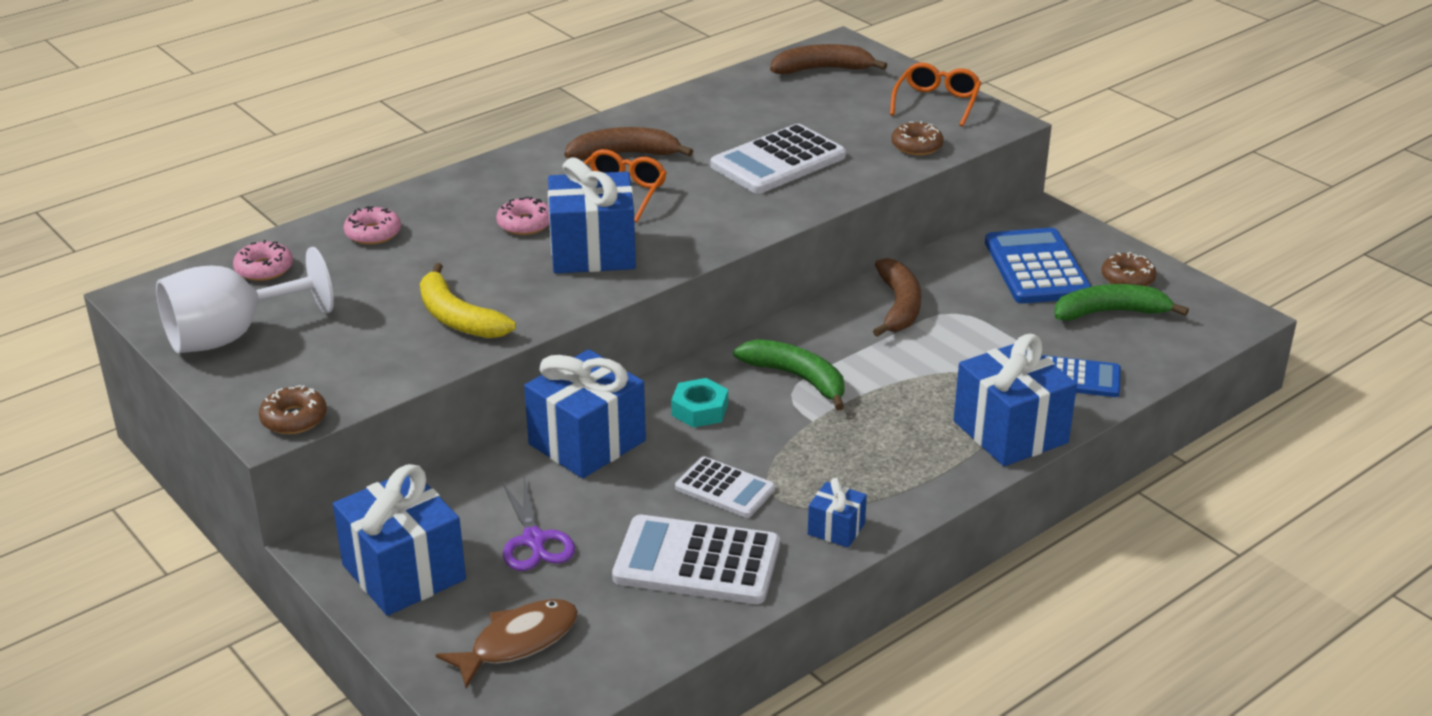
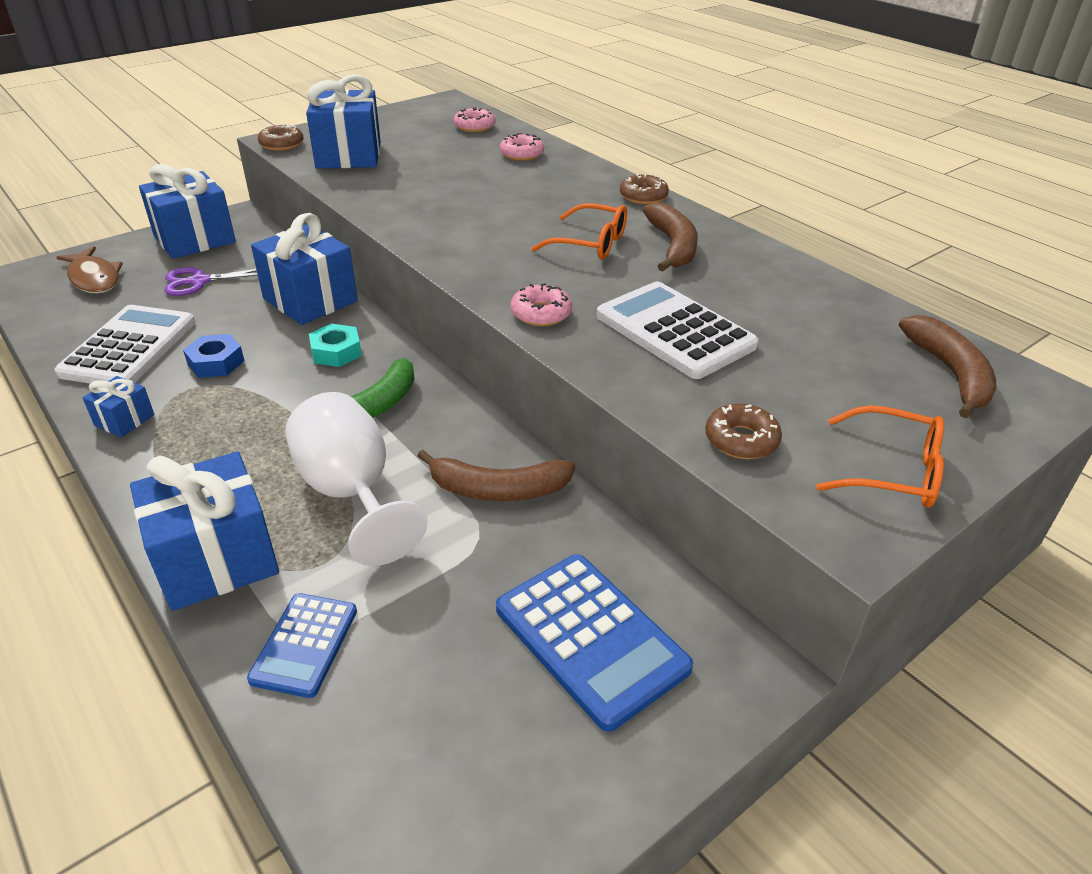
camera: 90 degrees right, 5 degrees up
(231, 336) = (390, 123): white goblet -> white goblet (351, 493)
(457, 318) = (388, 185): yellow banana -> none
(525, 224) = (533, 205): pink donut -> pink donut (541, 313)
(593, 252) = (481, 232): blue gift -> blue gift (349, 155)
(725, 488) = (216, 362): white calculator -> blue nut
(1036, 268) = (590, 638): blue calculator -> blue calculator turned 60 degrees clockwise
(1110, 312) = (463, 713): green banana -> none
(1127, 278) = (562, 759): brown donut -> brown donut (643, 196)

